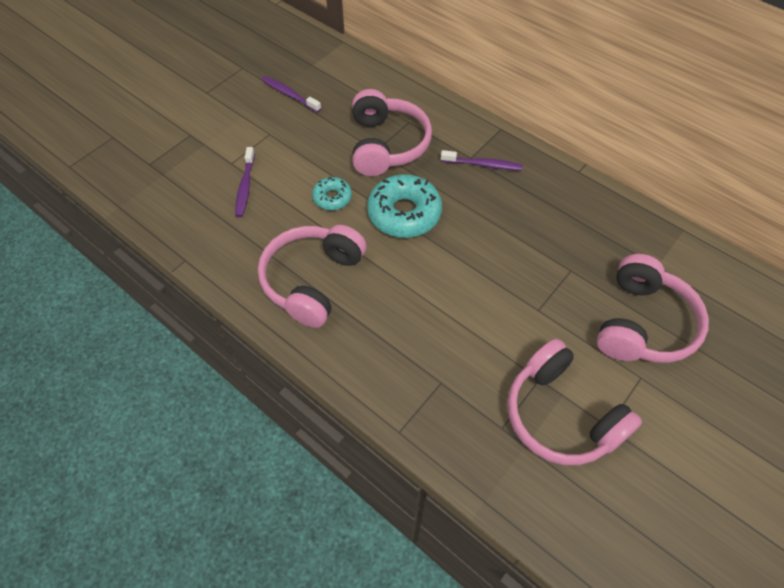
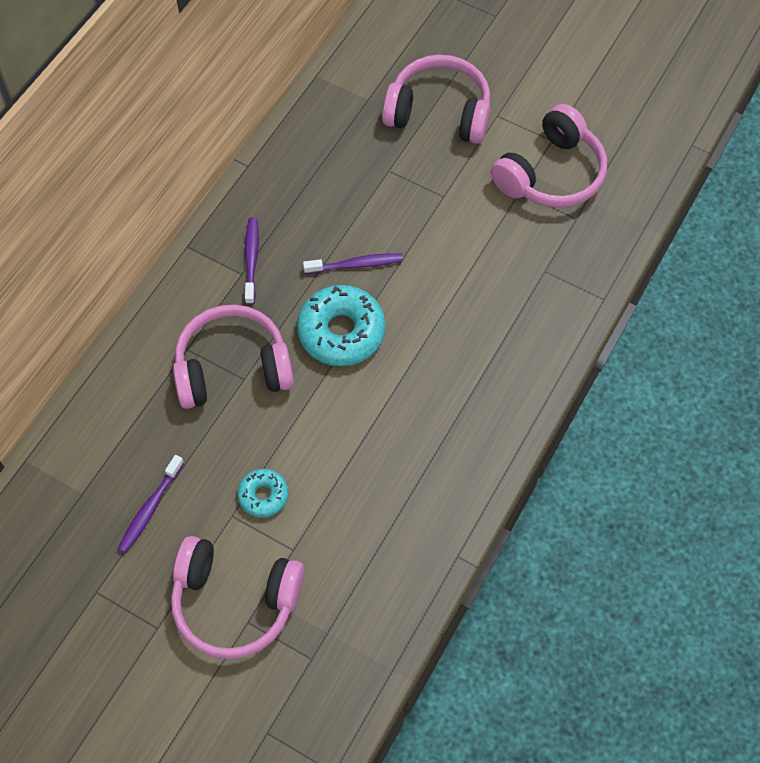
camera: 100 degrees left, 5 degrees up
(245, 187) = (331, 519): purple toothbrush -> purple toothbrush (356, 265)
(312, 280) = (455, 409): pink headphones -> pink headphones (235, 602)
(332, 198) = (331, 413): turquoise donut -> turquoise donut (263, 495)

